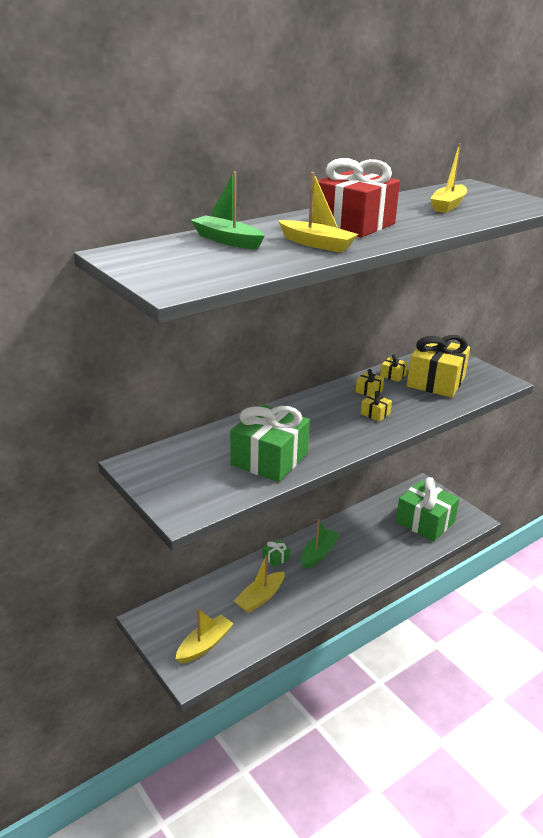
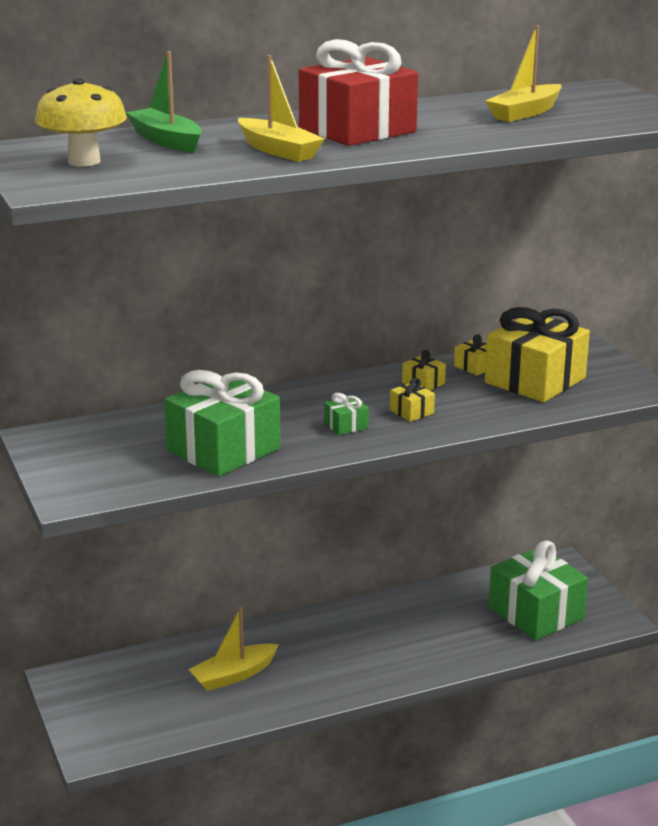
camera: 15 degrees right, 5 degrees down
(181, 262) = (84, 161): none -> yellow mushroom
(204, 645) = (129, 719): yellow boat -> none
(276, 558) = (281, 630): green gift -> green gift (346, 425)
(319, 553) = (348, 632): green boat -> none

